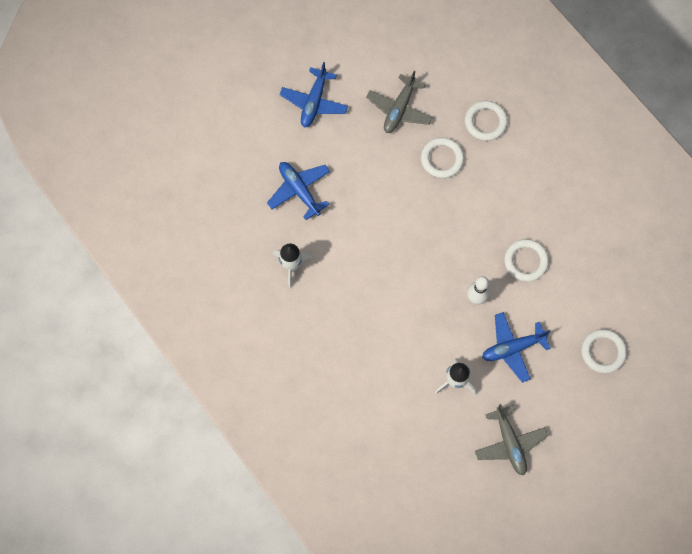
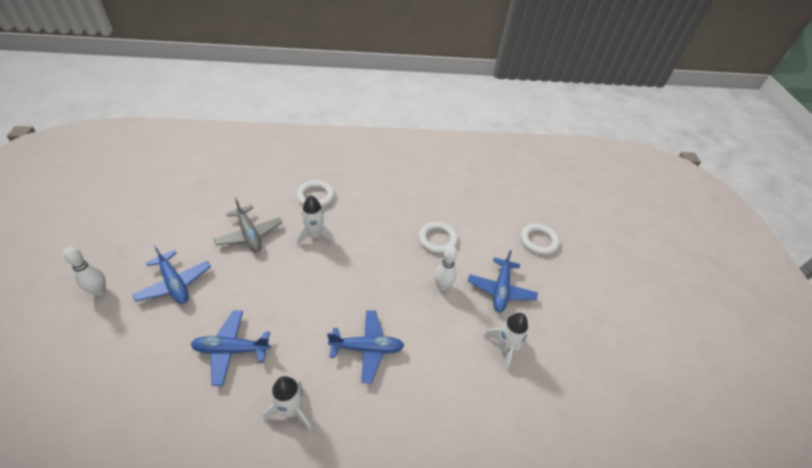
camera: 60 degrees left, 25 degrees down
(269, 61) = (99, 291): none -> white bowling pin
(373, 280) = (367, 348): none -> blue plane
(442, 159) = (315, 235): white ring -> white rocket
(509, 443) = (583, 344): grey plane -> none

